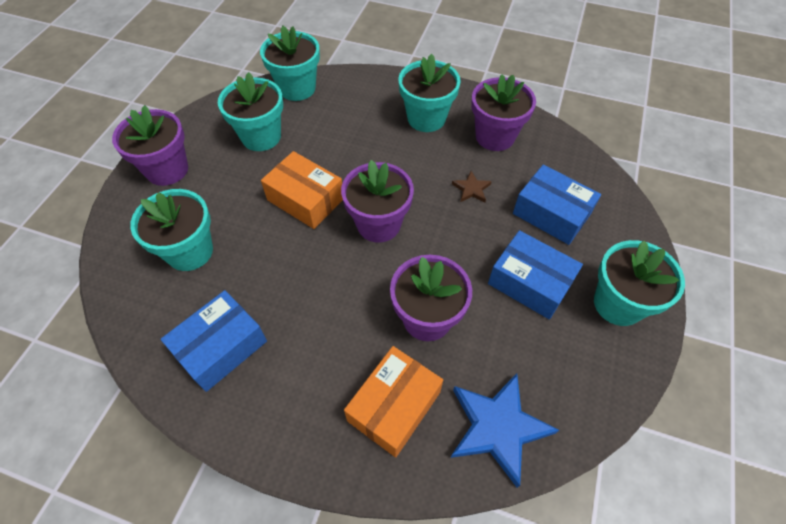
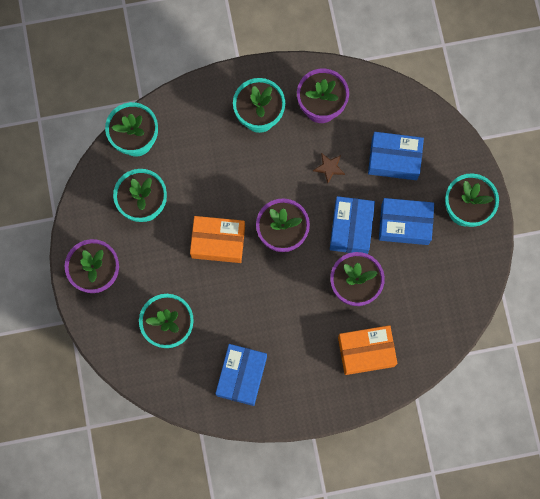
camera: 30 degrees left, 20 degrees up
(394, 406) = (366, 351): orange box -> orange box turned 75 degrees clockwise
(461, 256) = (351, 228): none -> blue box
(497, 427) = (429, 330): blue star -> none

